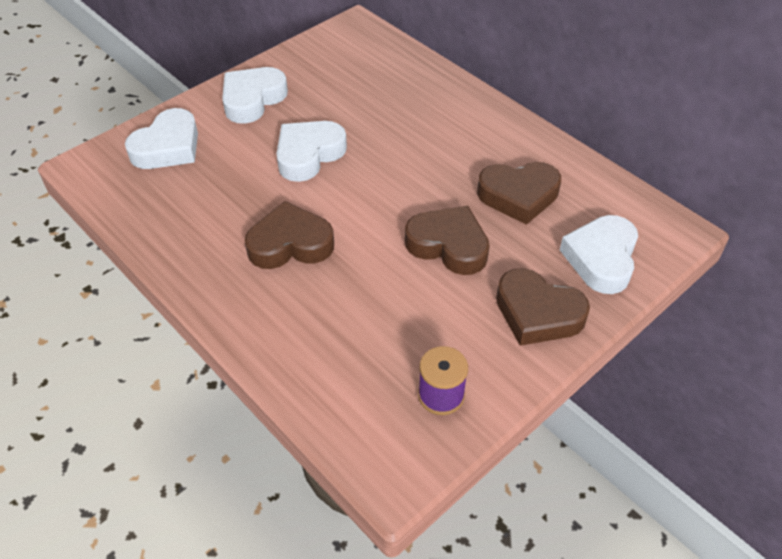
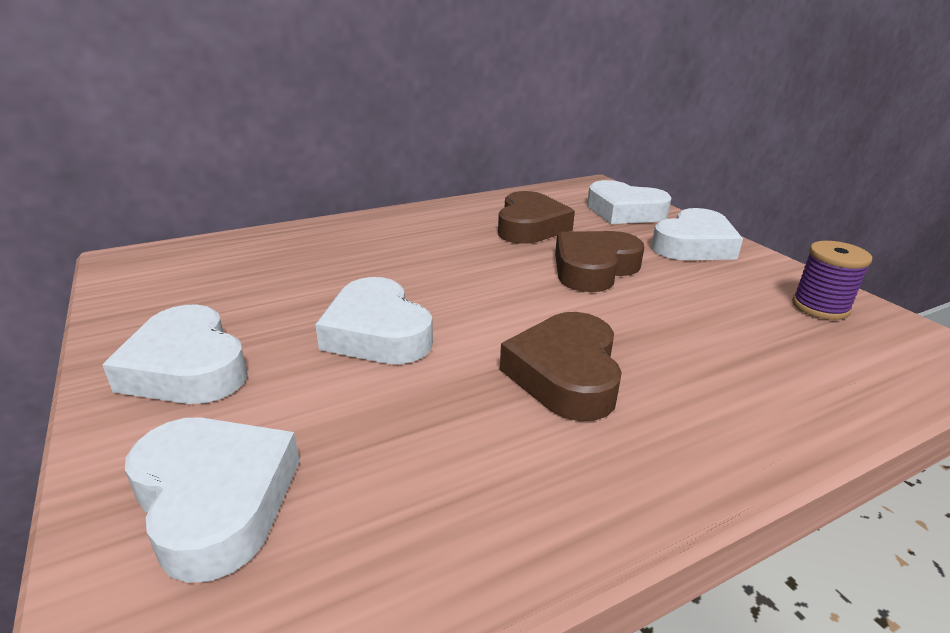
camera: 75 degrees left, 20 degrees down
(537, 313) = (694, 245): brown heart -> white heart

